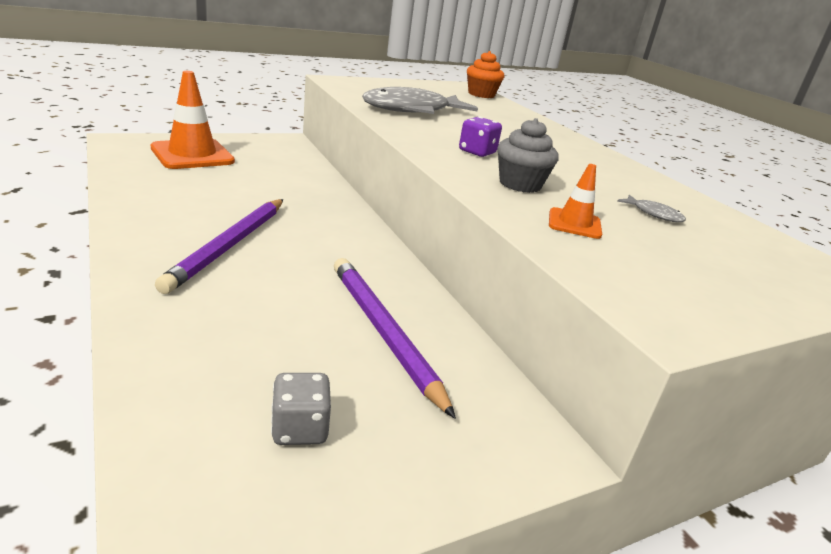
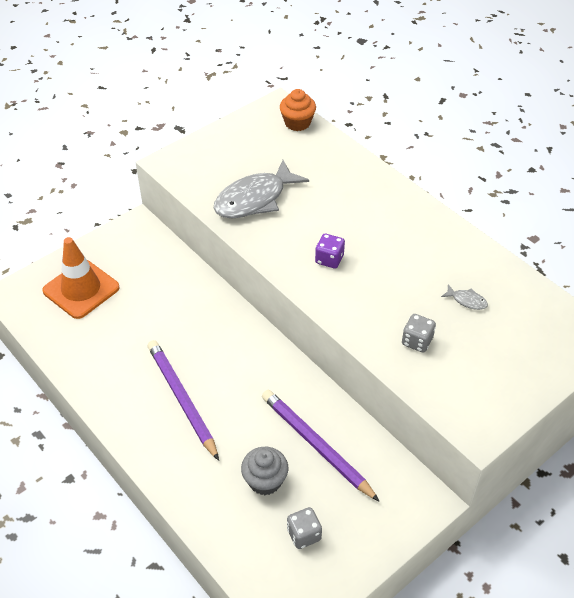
camera: 10 degrees left, 20 degrees up
(229, 246) = (182, 399): purple pencil -> purple pencil turned 150 degrees clockwise
(520, 184) = (372, 300): grey cupcake -> grey cupcake (265, 480)
(574, 224) = (417, 341): orange traffic cone -> grey dice

